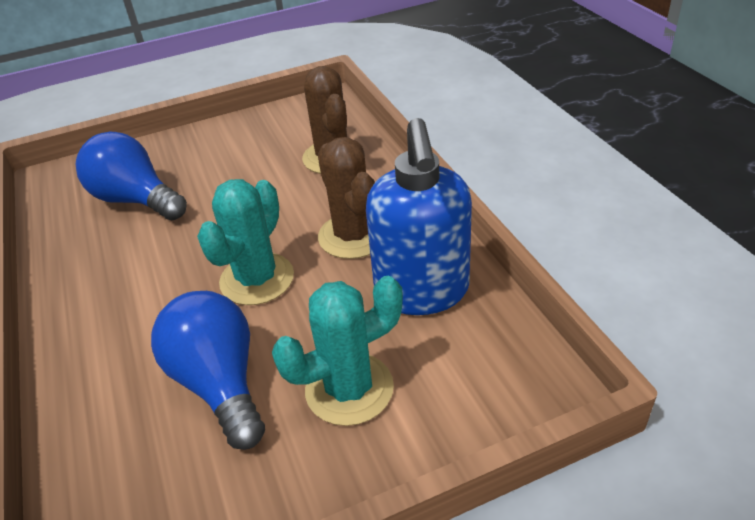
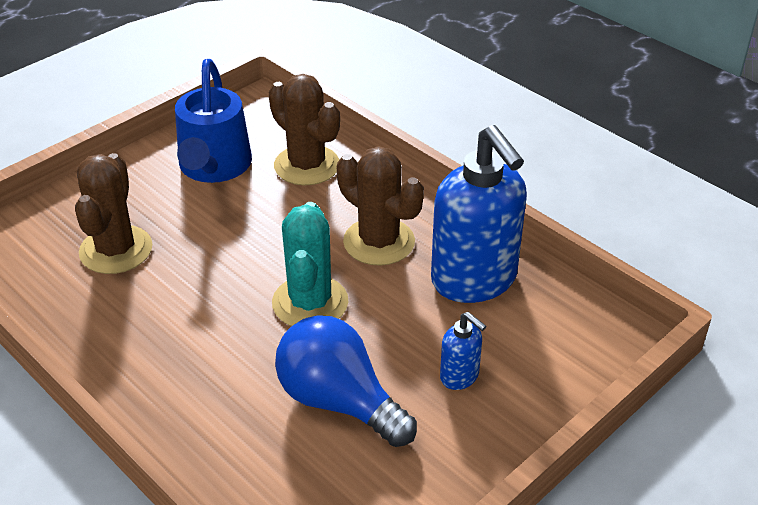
camera: 25 degrees left, 0 degrees up
(136, 200) = (116, 250): blue light bulb -> brown cactus
(256, 147) = (214, 168): none -> blue watering can
(349, 389) = (459, 376): turquoise cactus -> blue soap dispenser

